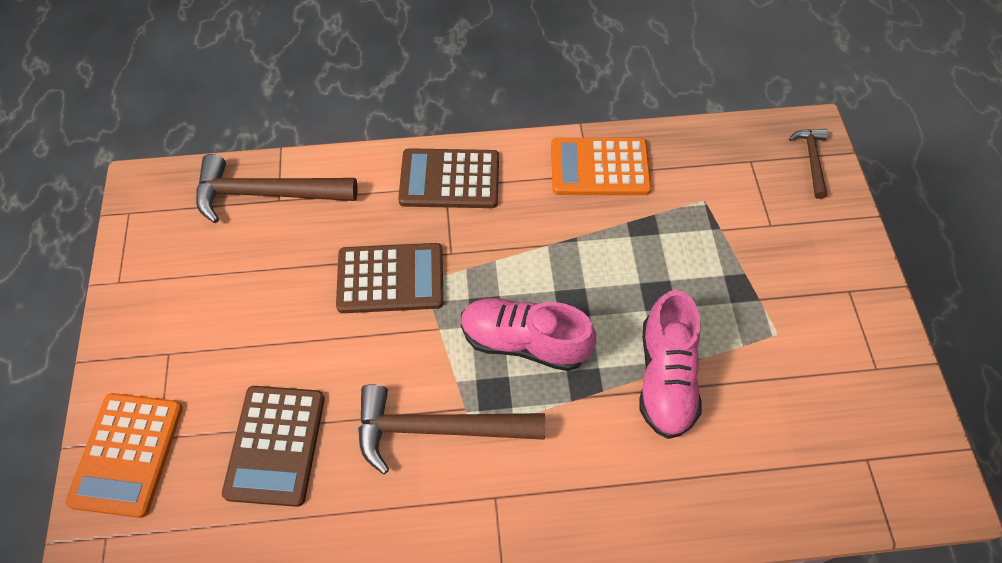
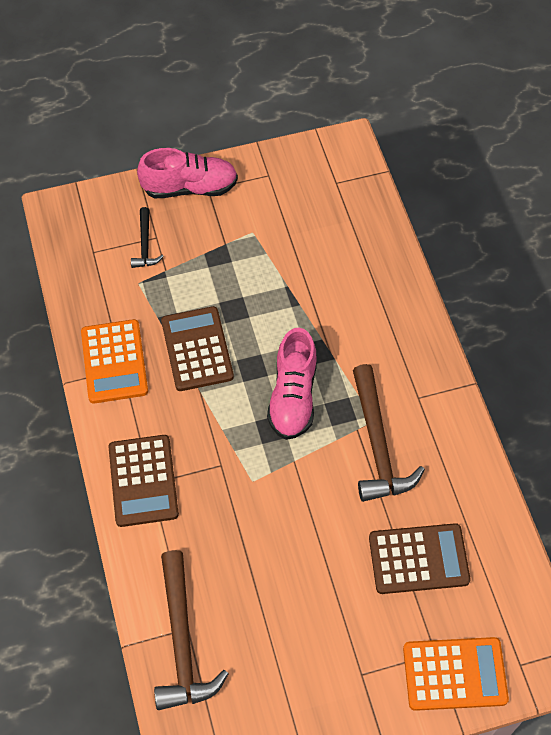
camera: 100 degrees left, 0 degrees up
(390, 279) = (255, 508): brown calculator -> brown calculator (197, 349)
(665, 377) = (302, 300): pink shoe -> pink shoe (190, 187)
(760, 212) = (145, 244): none -> black hammer
(811, 160) = (87, 210): brown hammer -> none

